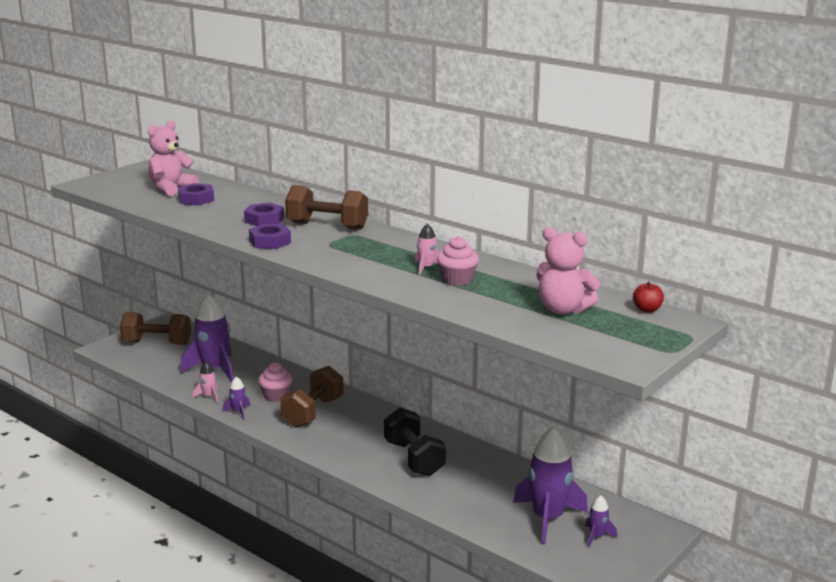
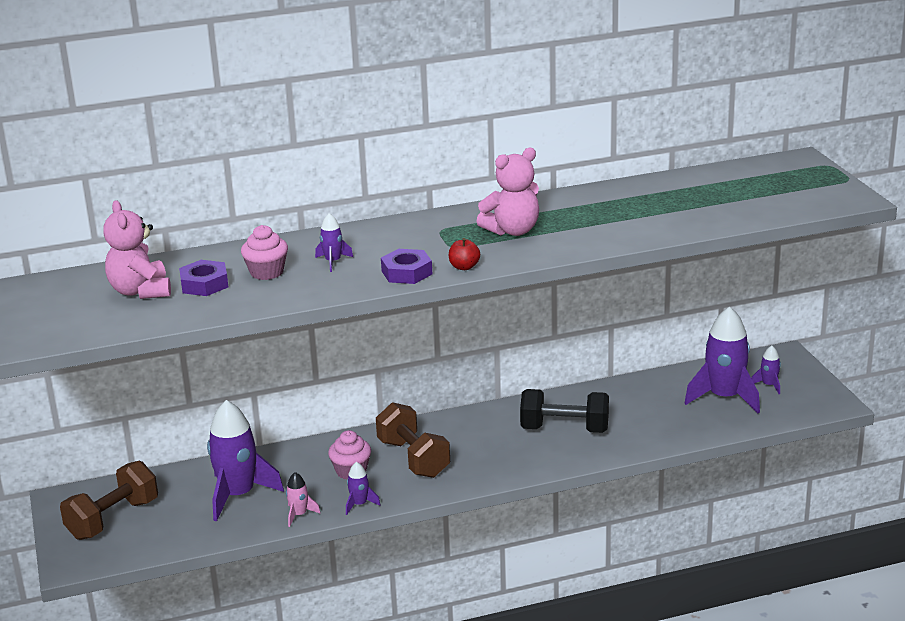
camera: 55 degrees left, 5 degrees up
(264, 220) = (333, 262): purple nut -> purple rocket
(327, 226) = (398, 235): brown dumbbell -> none
(426, 268) = (573, 219): pink rocket -> none
(457, 280) = (619, 214): pink cupcake -> pink cupcake (266, 272)
(563, 310) = (731, 192): pink teddy bear -> pink teddy bear (512, 231)
(647, 310) = (763, 164): red apple -> red apple (464, 267)

